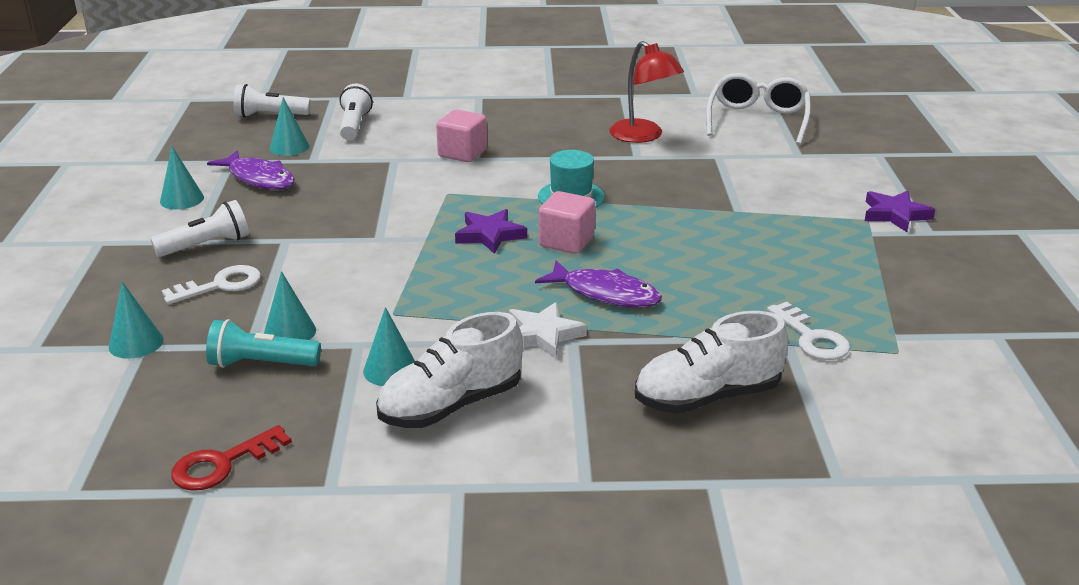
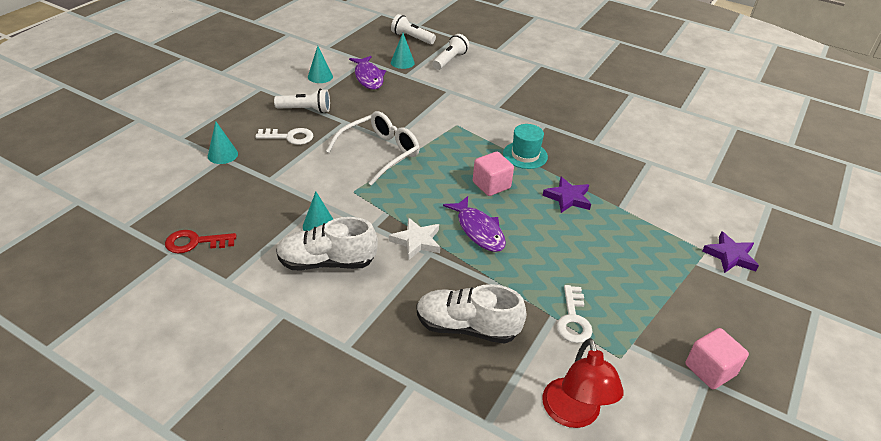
camera: 30 degrees right, 10 degrees up
(261, 364) = (264, 193): turquoise flashlight -> none
(289, 332) = (294, 180): turquoise cone -> none
(462, 153) = (491, 101): pink cube -> pink cube (710, 370)
(490, 235) = (452, 162): purple star -> purple star (568, 198)
(643, 136) = (614, 129): red lamp -> red lamp (573, 414)
(757, 120) = (706, 144): white glasses -> white glasses (380, 153)

